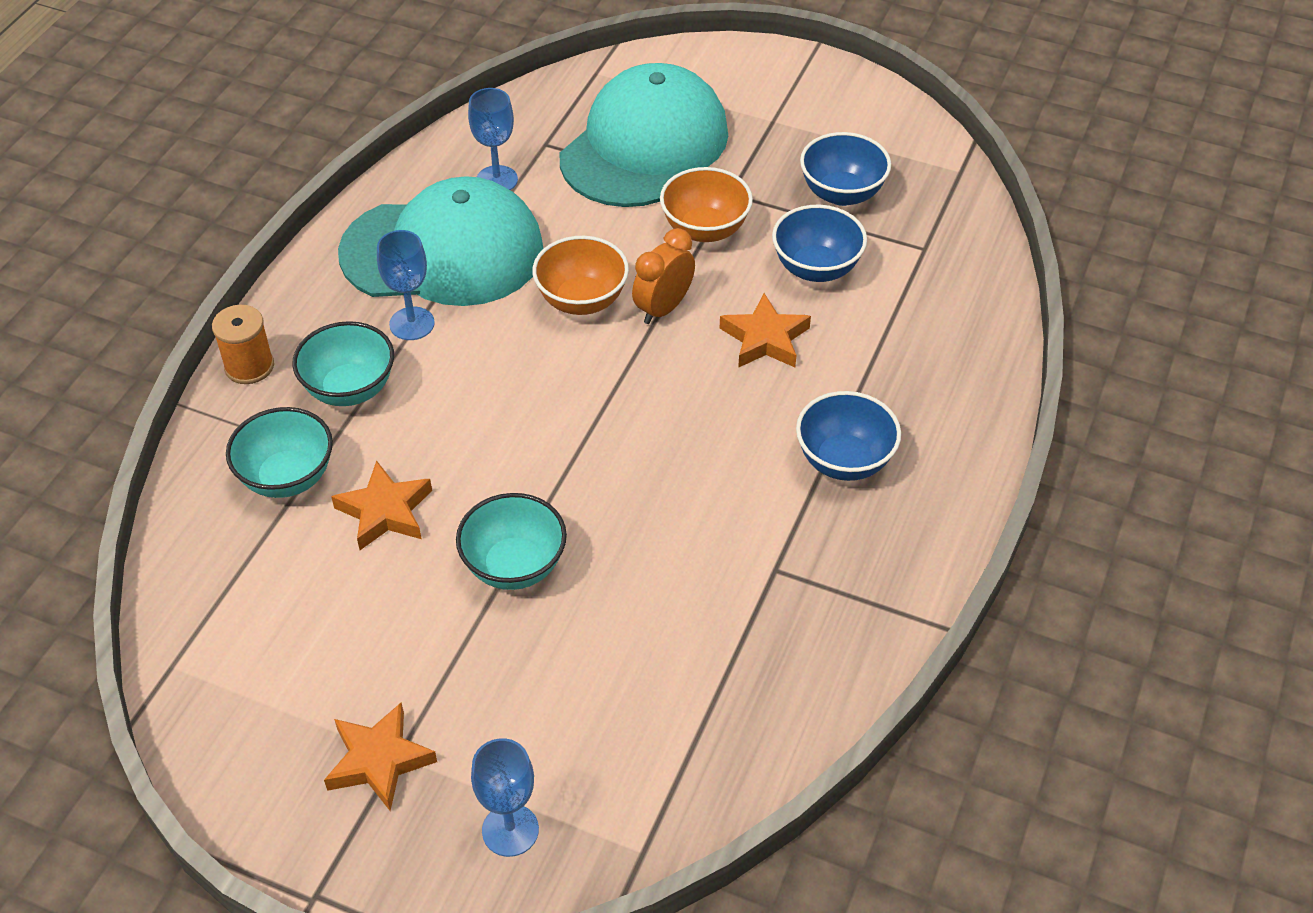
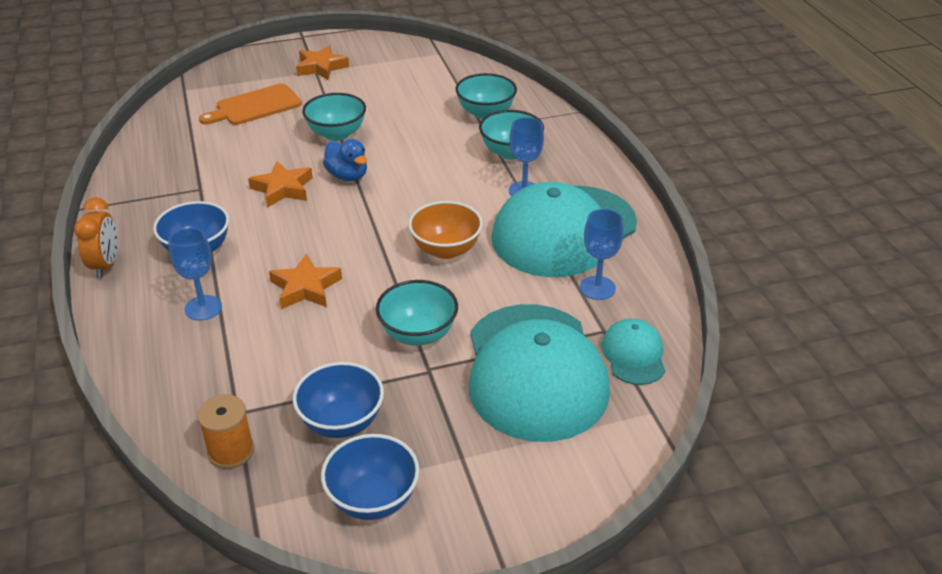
camera: 140 degrees right, 10 degrees down
(249, 366) = (573, 137): orange spool -> orange spool (231, 451)
(385, 511) = (423, 123): orange star -> orange star (283, 189)
(510, 830) = (246, 74): blue goblet -> blue goblet (203, 308)
(550, 114) = (633, 355): none -> turquoise cap
(569, 717) = (255, 106): none -> orange cutting board
(576, 473) = (347, 176): none -> blue duck
(663, 308) = (390, 271): orange clock -> orange clock (106, 265)
(705, 229) = (418, 334): orange bowl -> turquoise bowl
(816, 268) = (311, 351): blue bowl -> blue bowl (373, 499)

